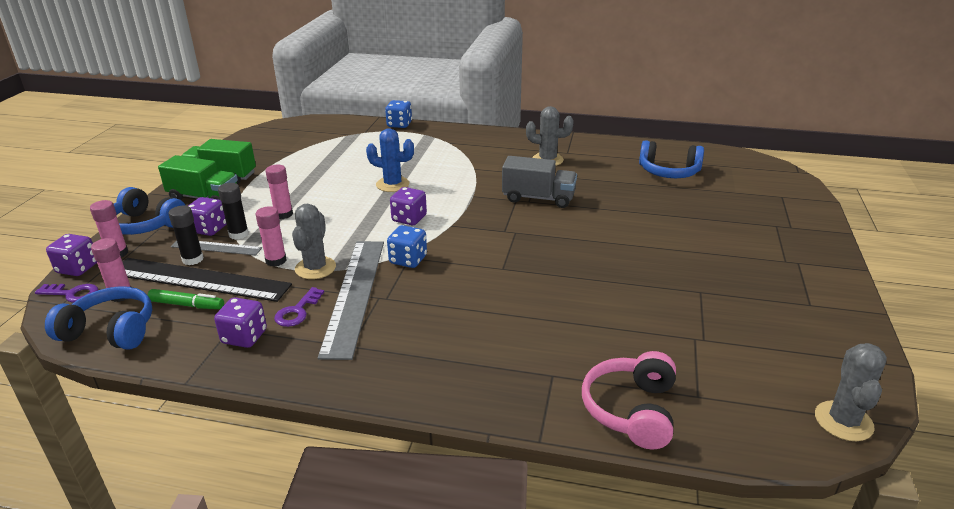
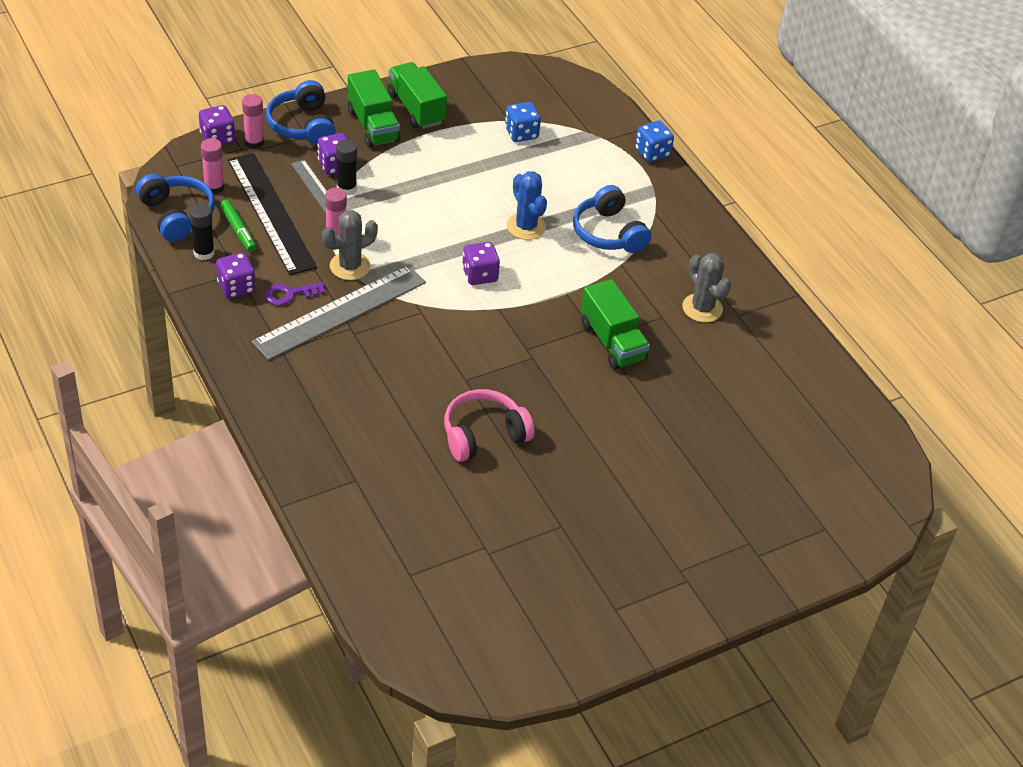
camera: 45 degrees right, 15 degrees up
(72, 294) = (191, 161): purple key -> none
(193, 259) = (289, 189): black glue stick -> black glue stick (204, 253)
(283, 214) = (402, 192): pink glue stick -> none
(408, 260) = (417, 313): blue dice -> blue dice (521, 133)
(538, 198) = (612, 342): grey truck -> green truck
(631, 410) = (358, 542): pink headphones -> pink headphones (484, 435)
(668, 172) = (782, 415): blue headphones -> blue headphones (608, 233)
(843, 421) = (459, 671): grey cactus -> none

